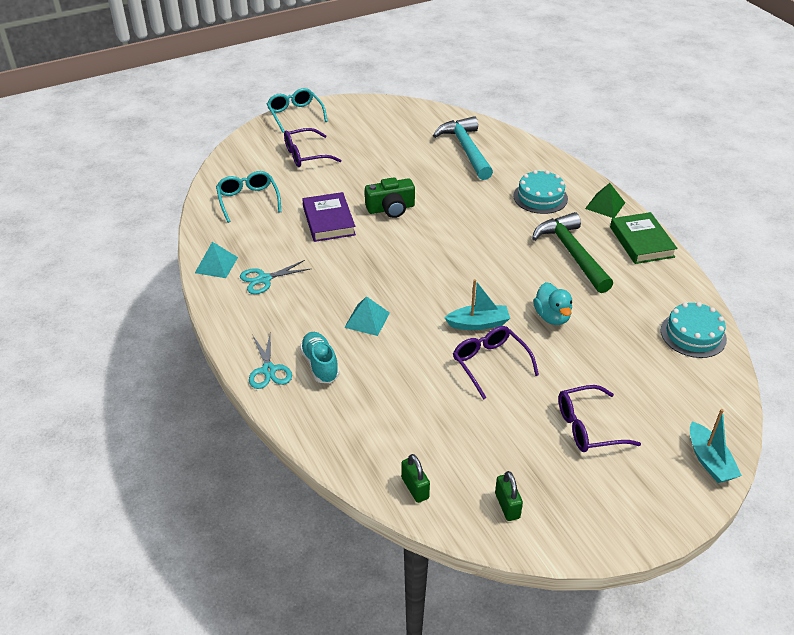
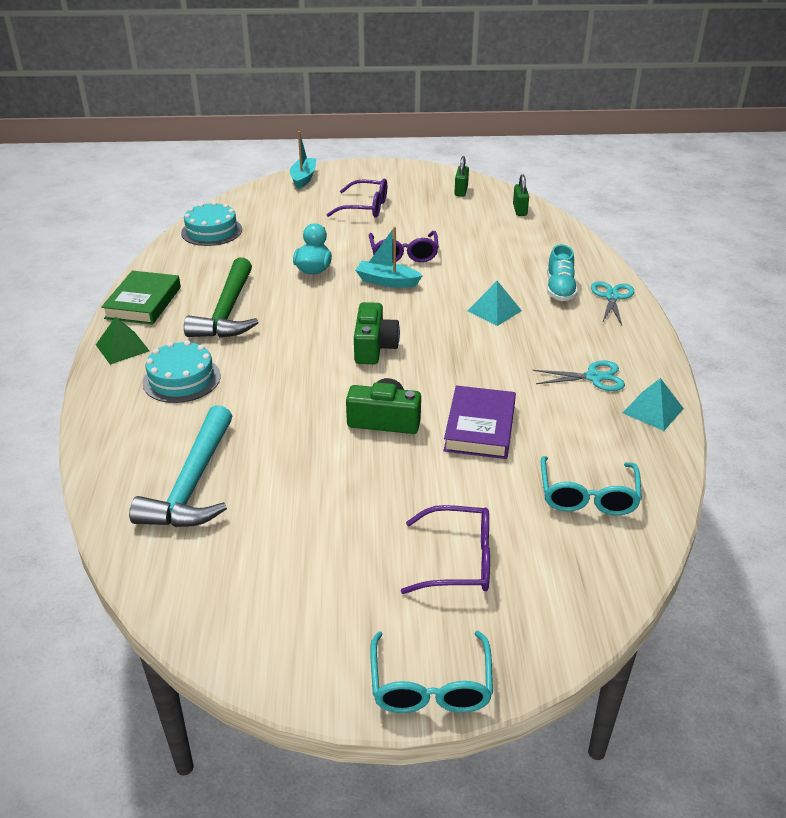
camera: 155 degrees left, 5 degrees down
(437, 257) = (374, 347): none -> green camera

